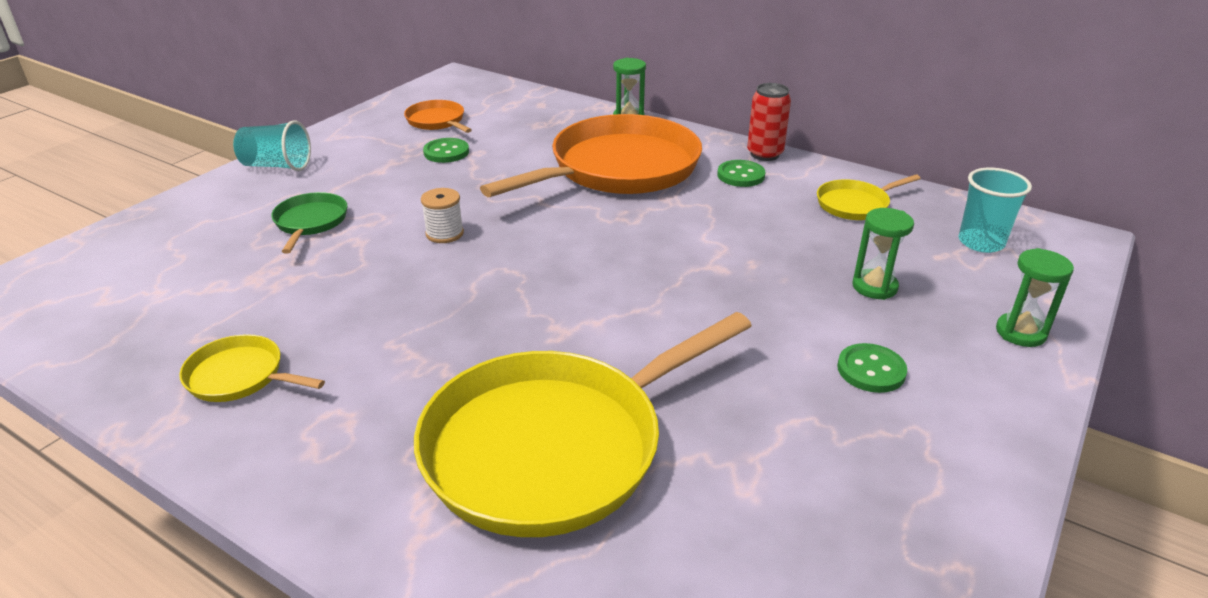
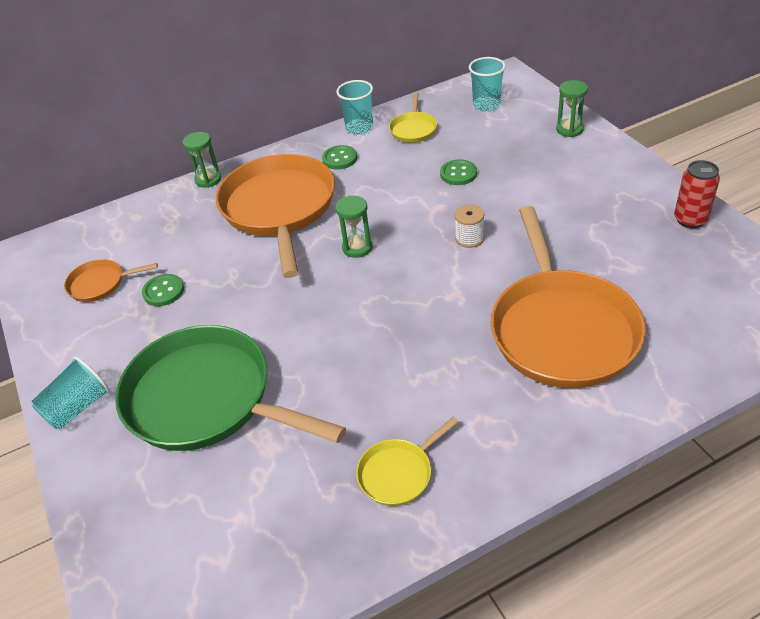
camera: 55 degrees left, 10 degrees up
(310, 222) = (206, 399): green pan -> green pan, size x2.26
(444, 233) = (292, 322): white spool -> white spool (469, 238)
(553, 447) = (562, 330): yellow pan -> orange pan
(764, 154) = (322, 139): red can -> red can (690, 220)
(813, 169) = (359, 128): none -> turquoise cup
(871, 370) = (568, 189): green button -> green button (458, 174)
(874, 287) = (499, 157): green hourglass -> green hourglass (357, 247)

